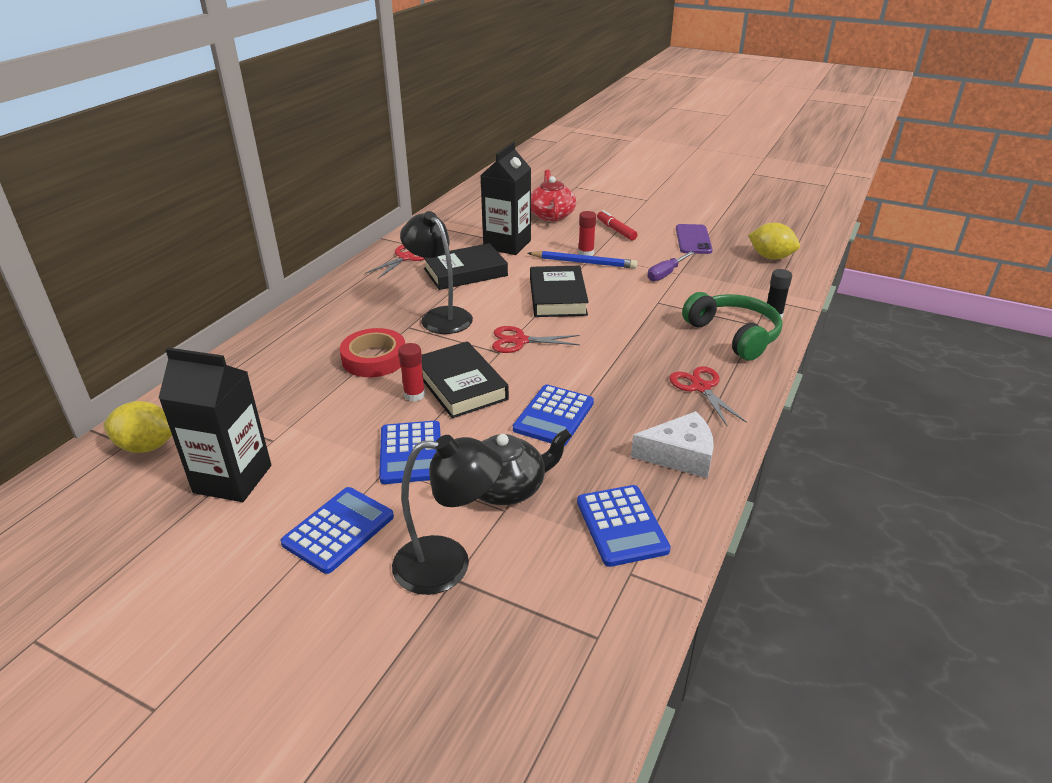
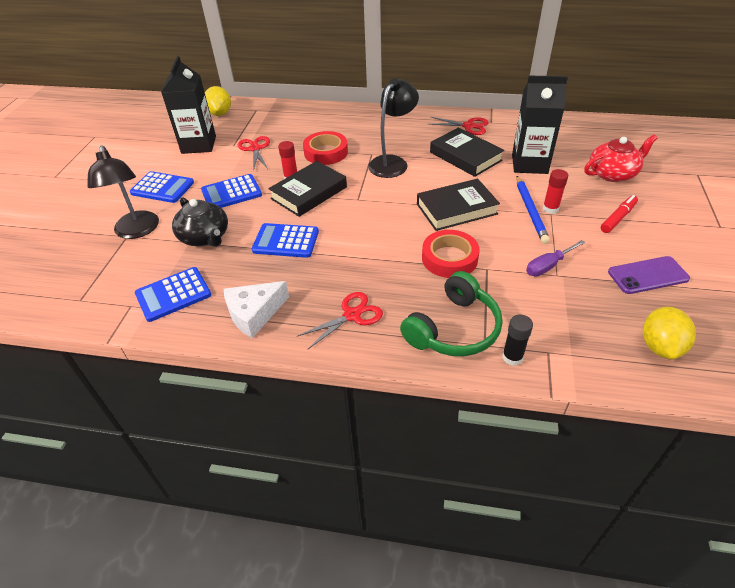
camera: 75 degrees right, 10 degrees up
(519, 341) = (377, 205): red scissors -> red scissors (255, 149)
(635, 317) = (449, 258): none -> red tape
(666, 274) = (548, 266): purple screwdriver -> purple screwdriver turned 60 degrees counterclockwise
(680, 455) = (254, 313): white cheese -> white cheese turned 75 degrees clockwise

